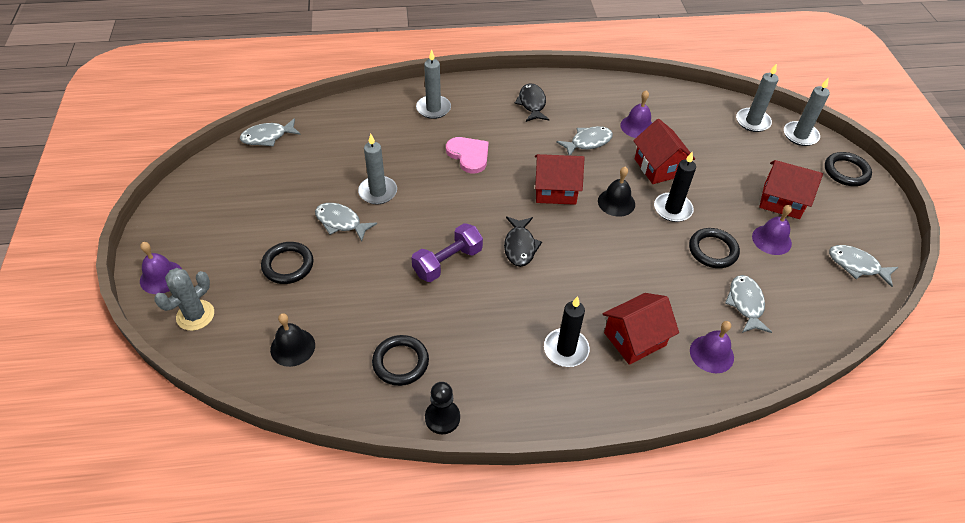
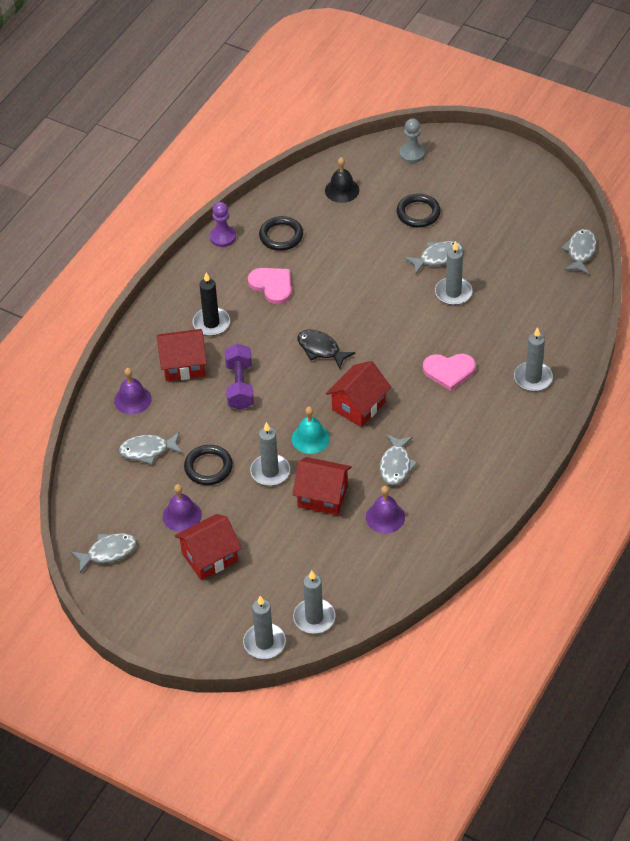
camera: 130 degrees right, 0 degrees up
(161, 277) = (463, 147): purple bell -> none
(195, 315) = (412, 154): grey cactus -> grey pawn
(442, 418) = (223, 237): black pawn -> purple pawn
(447, 262) = (343, 300): purple dumbbell -> purple dumbbell (240, 386)
(475, 328) = (272, 286): none -> pink heart
(532, 104) = (482, 455): black fish -> none
(616, 202) = (310, 438): black bell -> turquoise bell
(634, 339) = (183, 365): red house -> red house turned 75 degrees clockwise
(672, 209) = (270, 472): black candle -> grey candle
(746, 304) = (147, 450): grey fish -> grey fish turned 135 degrees clockwise
(846, 172) = (194, 639): black ring -> none

